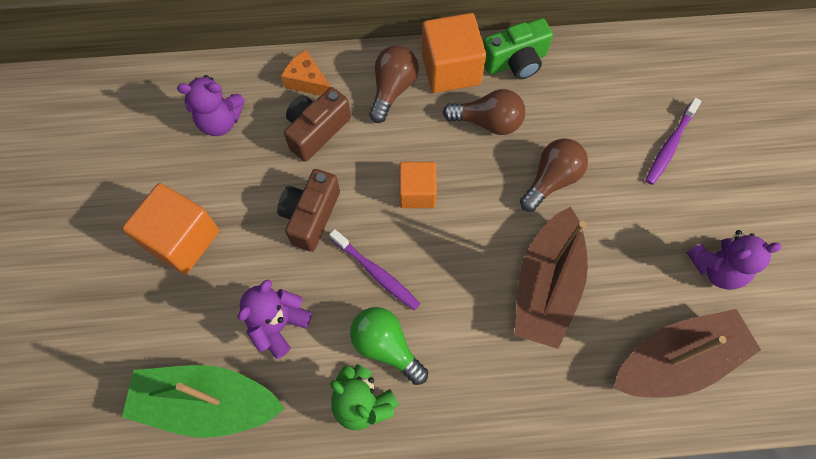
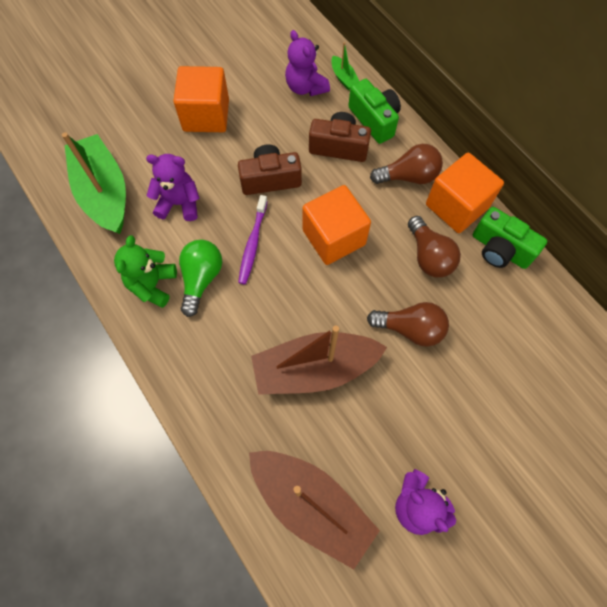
camera: 60 degrees right, 0 degrees up
(236, 80) = (343, 78): none -> green boat
(307, 81) = (374, 120): orange cheese -> green camera
(417, 192) = (334, 237): orange cube -> orange cube, size x1.56
(670, 145) = (512, 412): purple toothbrush -> none

